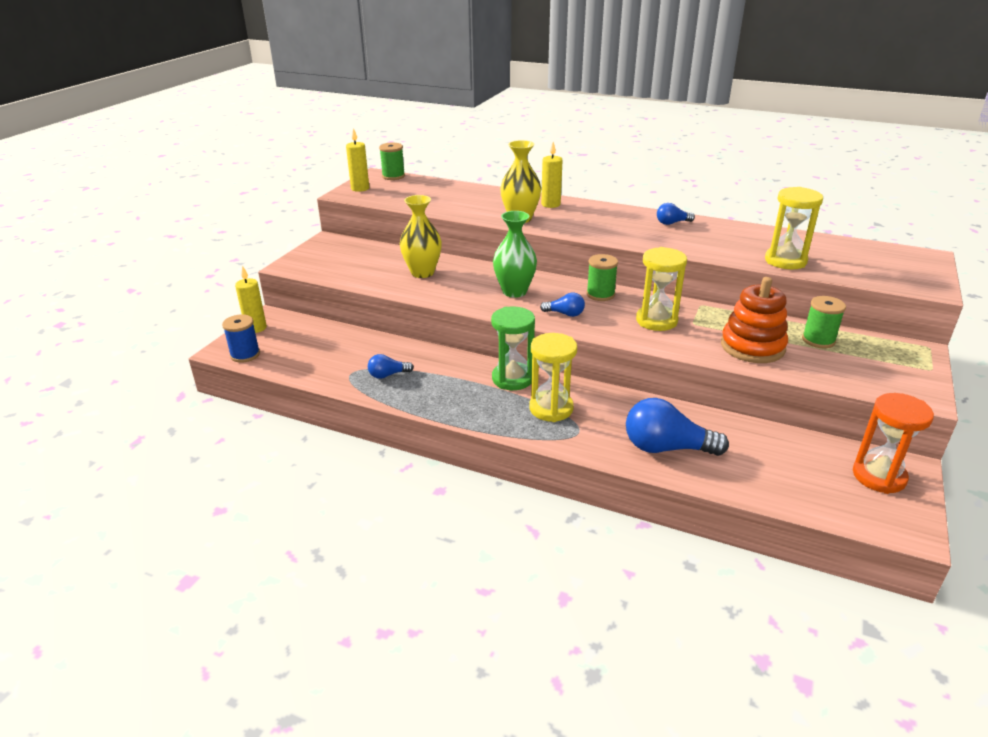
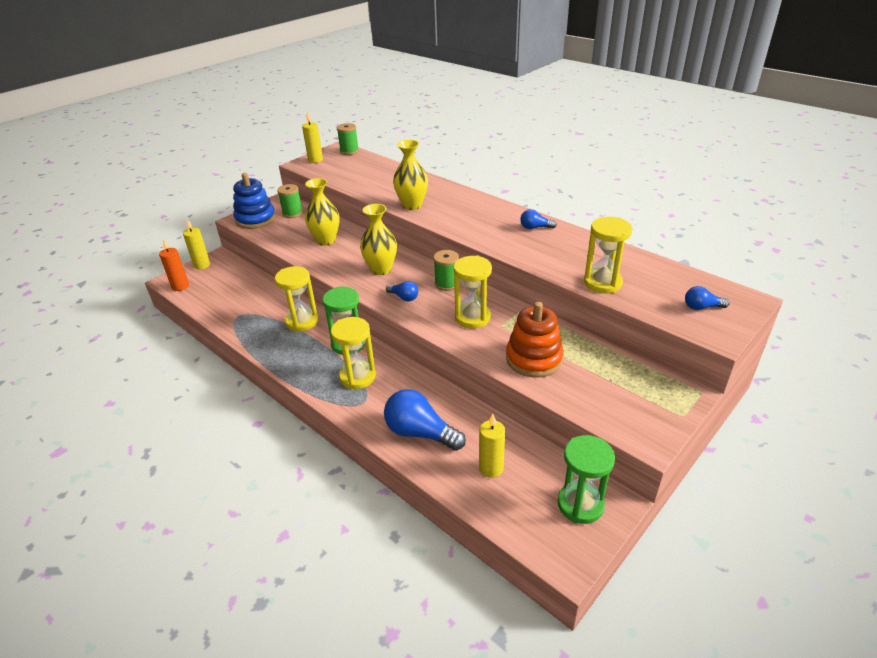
camera: 20 degrees right, 5 degrees up
(245, 355) = (180, 286): blue spool -> orange candle
(312, 263) = (255, 219): none -> blue stacking toy
(388, 375) = (262, 322): blue light bulb -> blue light bulb (701, 307)
(437, 366) = (302, 322): none -> yellow hourglass
(514, 291) = (381, 269): green vase -> yellow vase
(550, 204) = (448, 194): yellow candle -> yellow candle (491, 468)
(818, 340) = (599, 364): green spool -> green spool (292, 213)
(879, 476) = (580, 504): orange hourglass -> green hourglass

